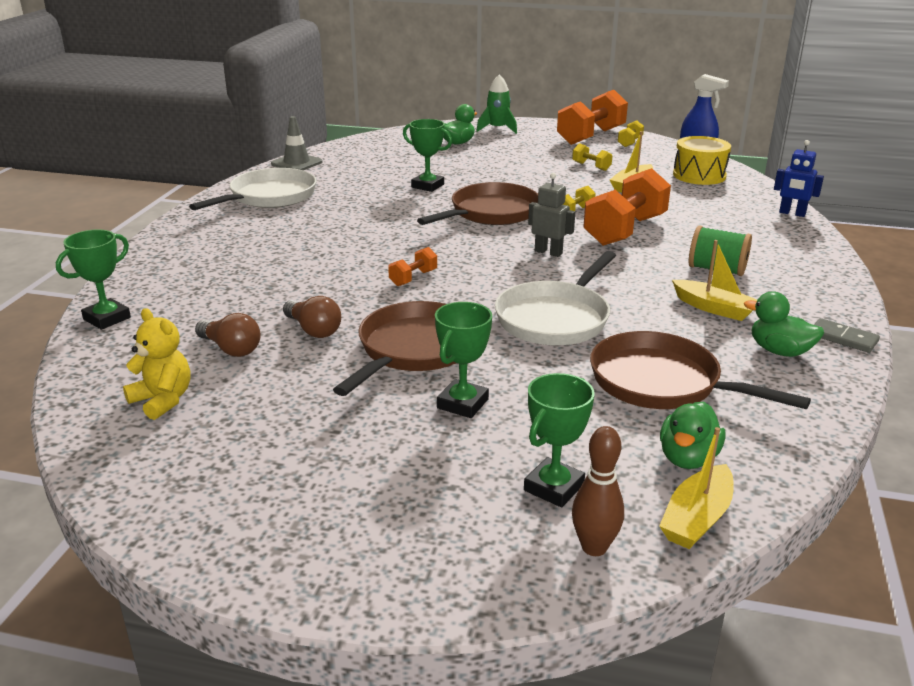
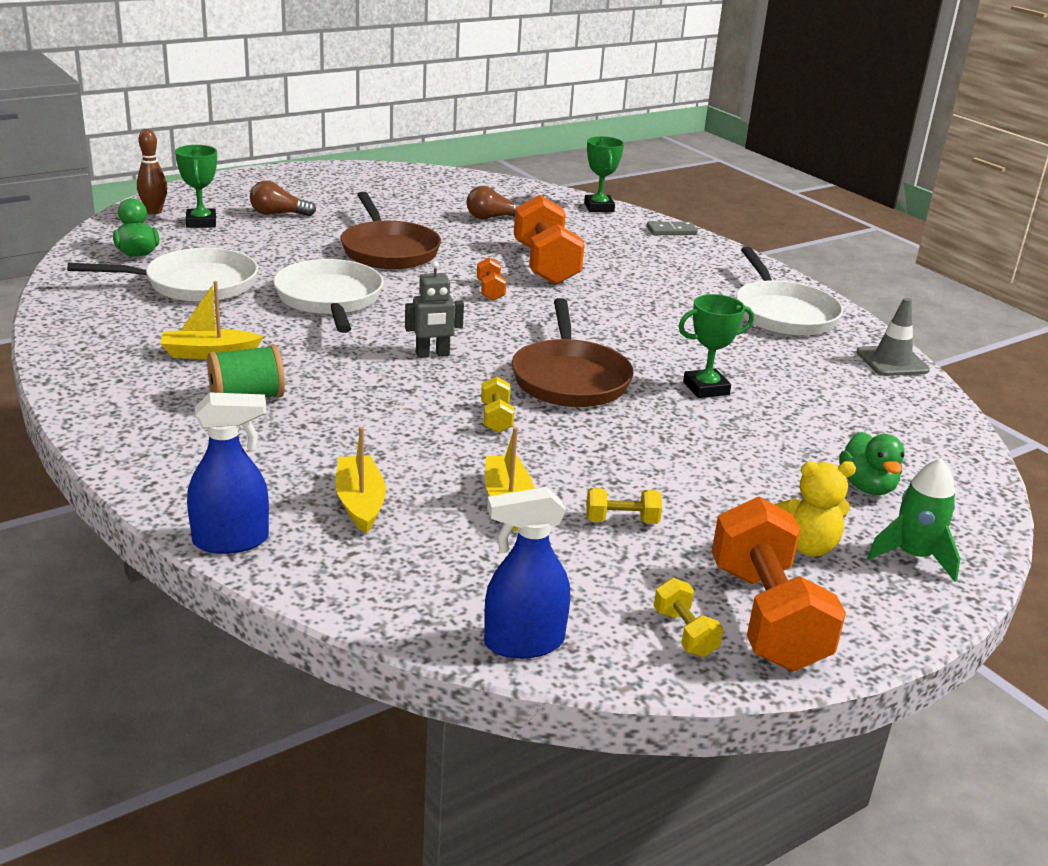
camera: 130 degrees right, 0 degrees up
(163, 400) = (465, 192): yellow teddy bear -> yellow teddy bear (806, 546)
(313, 330) = (473, 240): brown light bulb -> brown light bulb (278, 214)
(462, 404) = (307, 237): green trophy -> none
(625, 230) = (402, 413): orange dumbbell -> orange dumbbell (545, 265)
(662, 383) = (194, 284): brown pan -> white pan
(697, 518) = (109, 233): yellow boat -> yellow boat (360, 503)
(699, 175) = (452, 579): yellow drum -> none
(779, 351) = (120, 335): green duck -> none
(792, 213) = (231, 541): blue robot -> blue spray bottle
(843, 338) = (67, 365): grey domino -> grey domino (671, 231)

